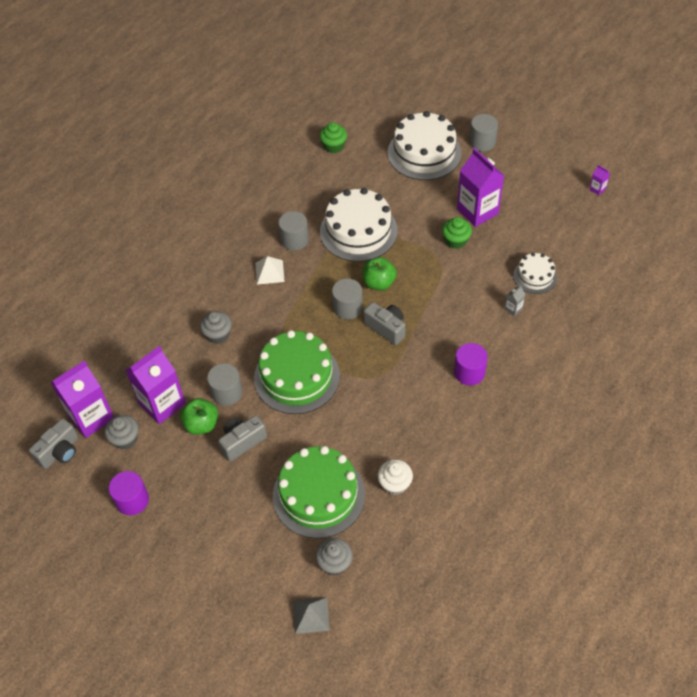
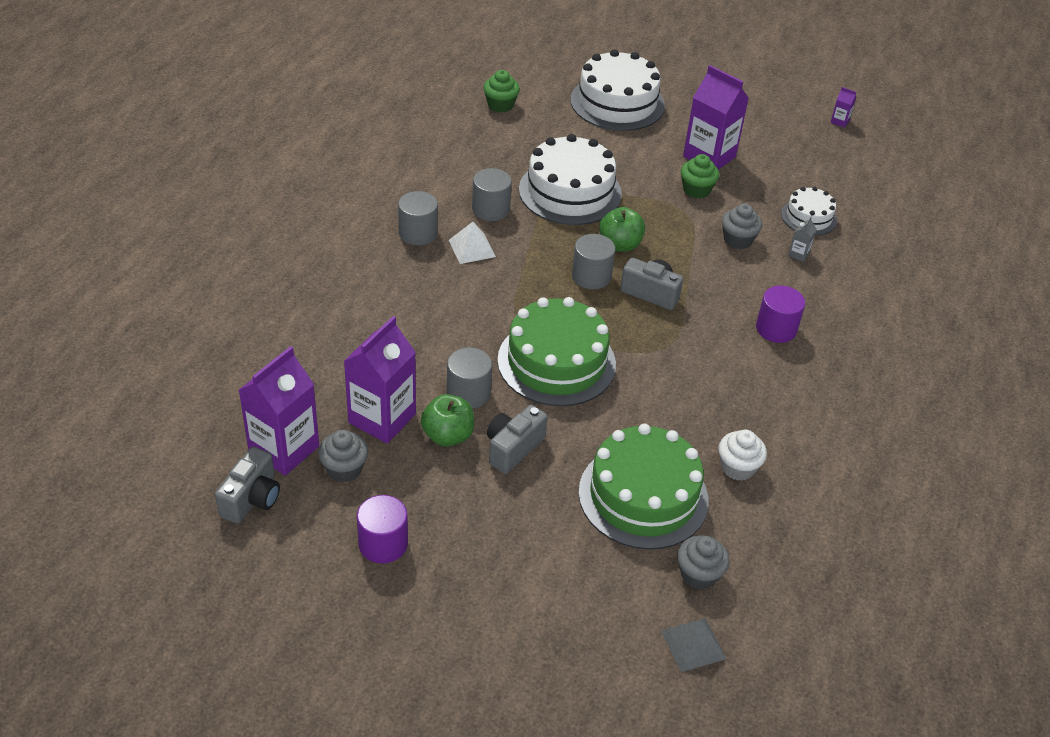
camera: 20 degrees left, 10 degrees down
(218, 335) = (429, 327): grey cupcake -> grey cupcake (738, 240)
(482, 142) = (683, 86): grey cylinder -> grey cylinder (418, 233)

